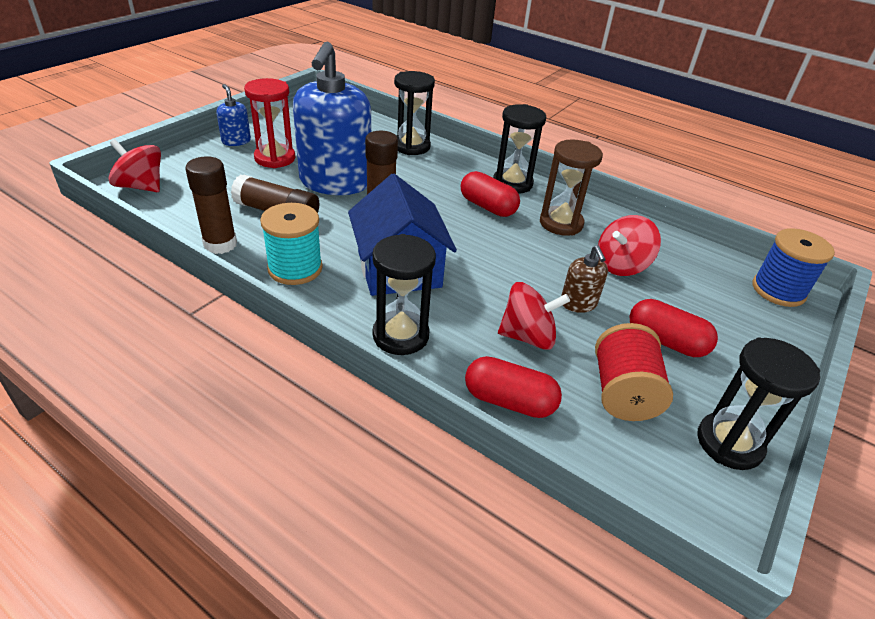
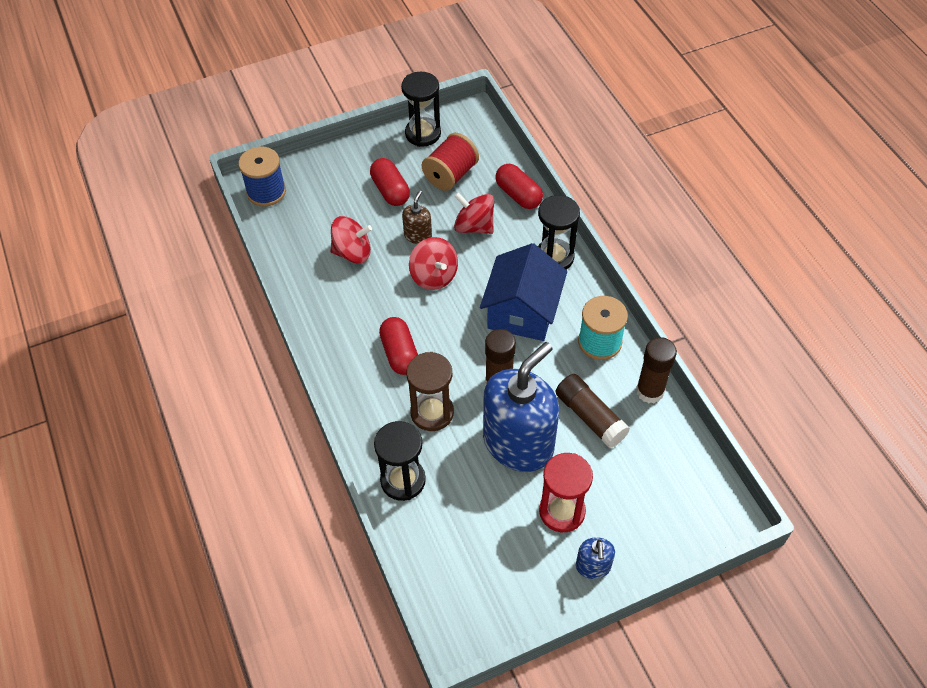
camera: 145 degrees left, 15 degrees up
(141, 187) = (707, 506): red spinning top -> red spinning top (434, 276)
(512, 183) = (348, 377): black hourglass -> none
(561, 223) = (354, 310): brown hourglass -> brown hourglass (432, 413)

